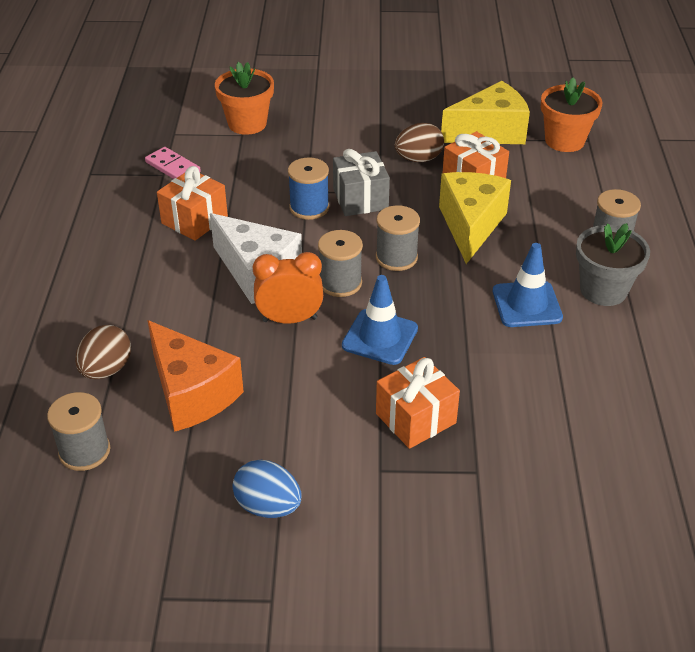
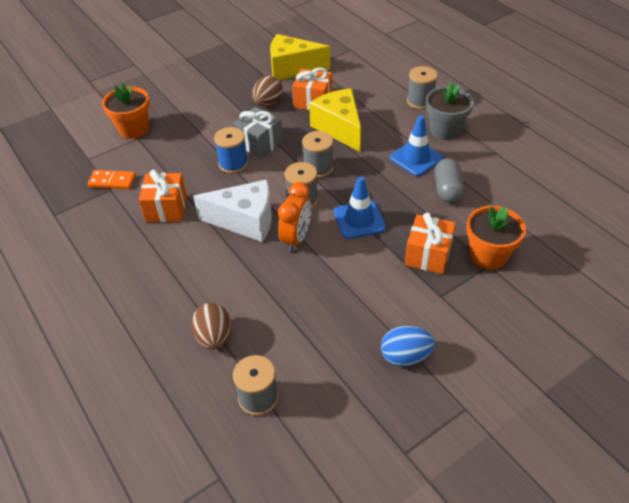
camera: 35 degrees left, 5 degrees up
(173, 167) = (112, 181): pink domino -> orange domino
(191, 393) = (286, 318): orange cheese -> none
(289, 319) = (296, 238): orange clock -> orange clock turned 150 degrees clockwise
(490, 132) = (292, 68): yellow cheese -> yellow cheese turned 120 degrees counterclockwise
(524, 360) = (447, 190): none -> grey capsule
(564, 141) = (338, 56): orange flower pot -> orange flower pot (488, 255)

